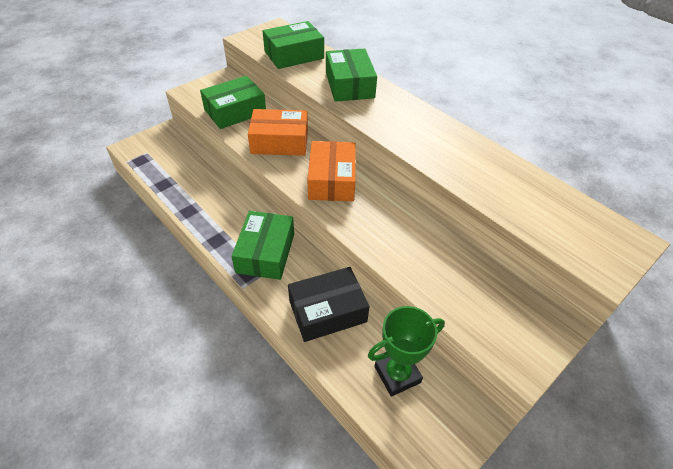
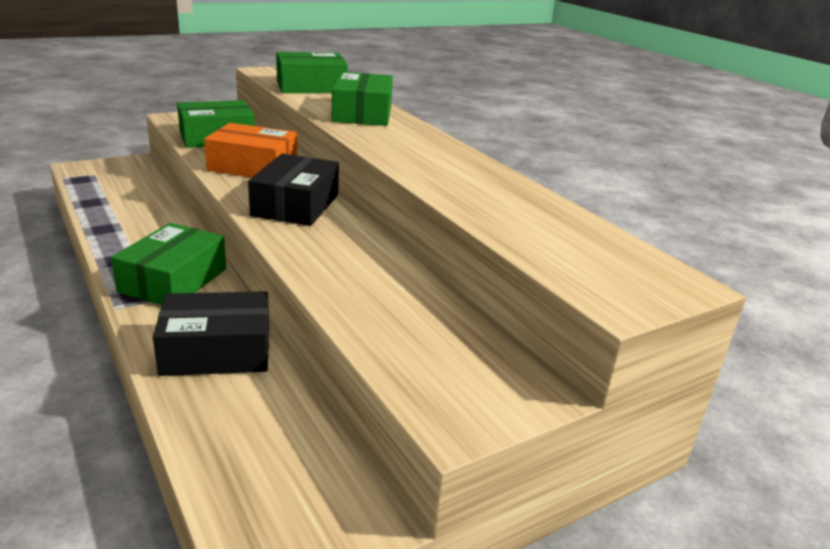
camera: 10 degrees right, 20 degrees down
(332, 180) = (296, 205): orange box -> black box
(397, 374) = (273, 437): green trophy -> none

